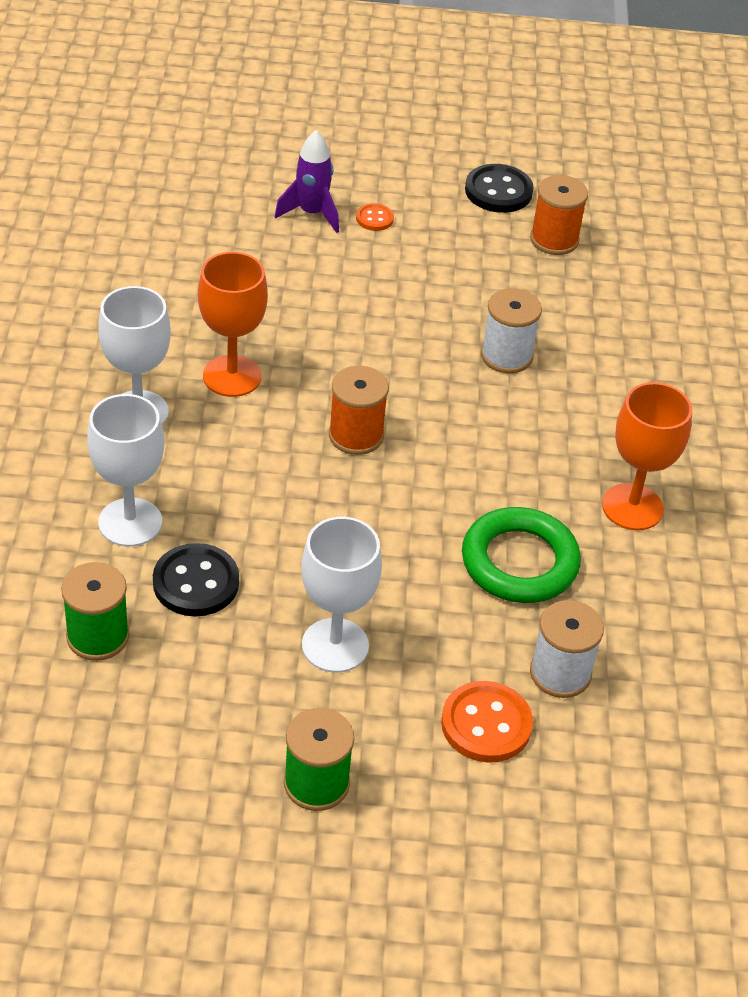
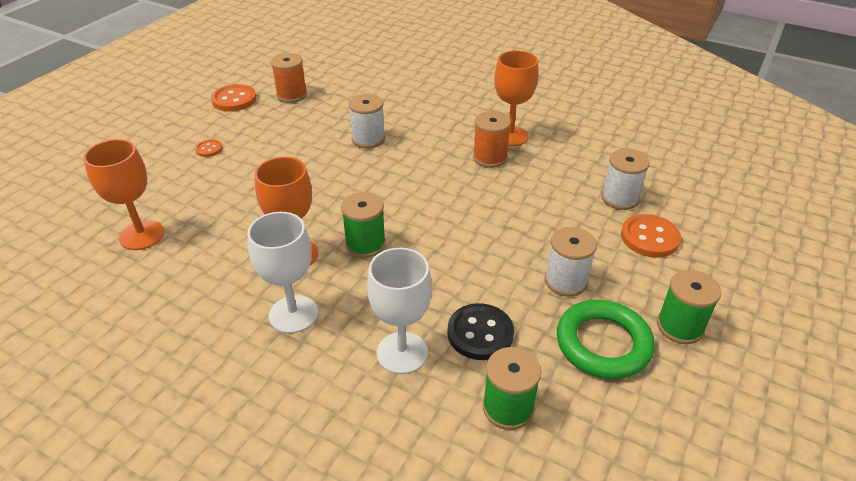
camera: 60 degrees left, 5 degrees down
(187, 240) = (142, 235): none -> orange goblet
(287, 430) = (365, 244): none -> green spool
(311, 213) = (177, 172): purple rocket -> none
(335, 645) = (566, 281): white goblet -> white spool
(356, 435) = (391, 216): orange spool -> orange spool (490, 158)
(498, 191) = (234, 100): black button -> orange button
(519, 562) = (531, 186): green ring -> green ring (603, 344)

